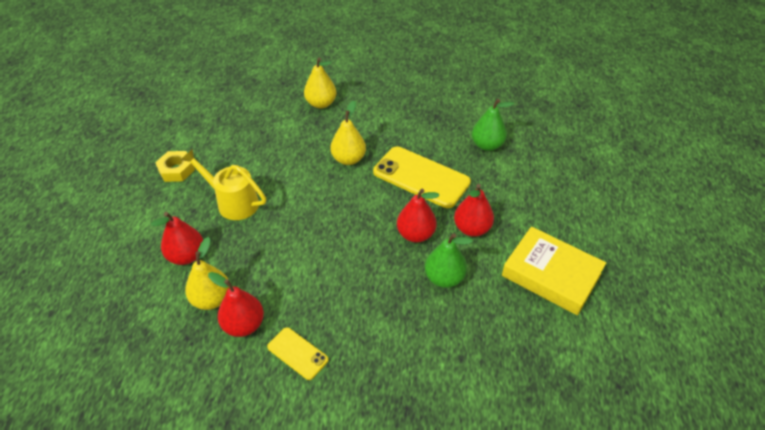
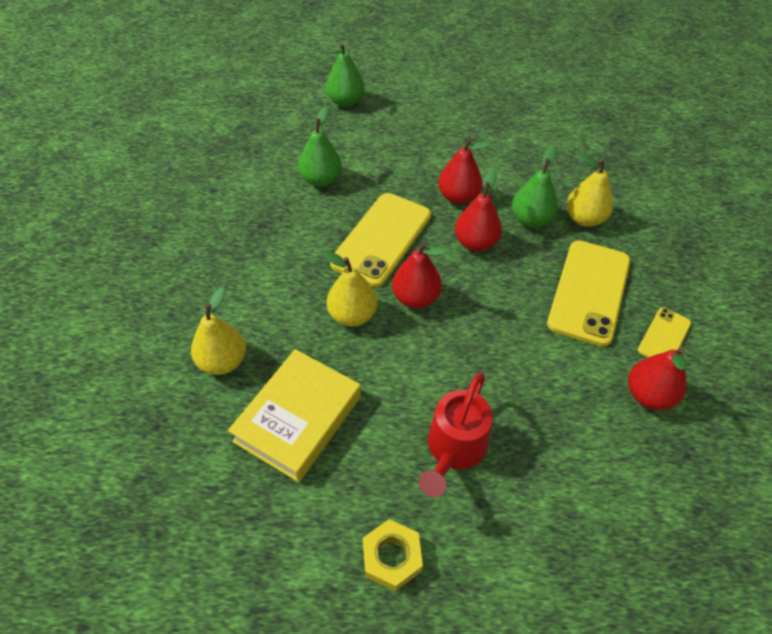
camera: 95 degrees left, 5 degrees up
(186, 256) = (566, 490): red pear -> red pear (415, 298)
(211, 299) = (625, 439): yellow pear -> yellow pear (584, 219)
(232, 202) = (453, 450): yellow watering can -> red watering can
(354, 306) = (589, 292): none -> yellow phone
(551, 274) = (506, 145): yellow book -> yellow book (298, 418)
(595, 161) = (345, 101): none -> green pear

